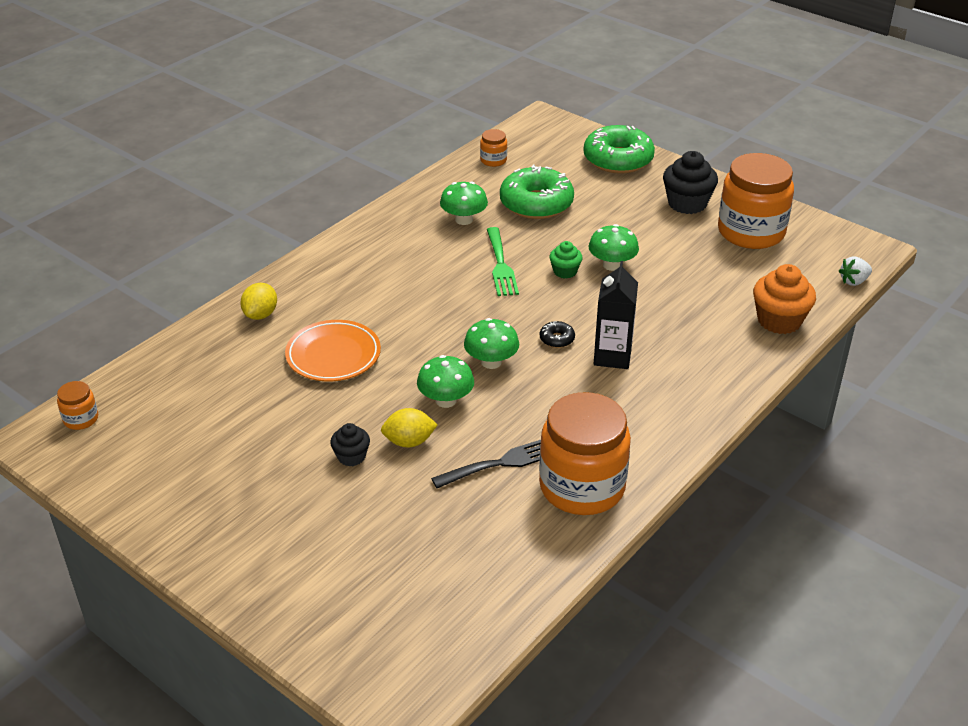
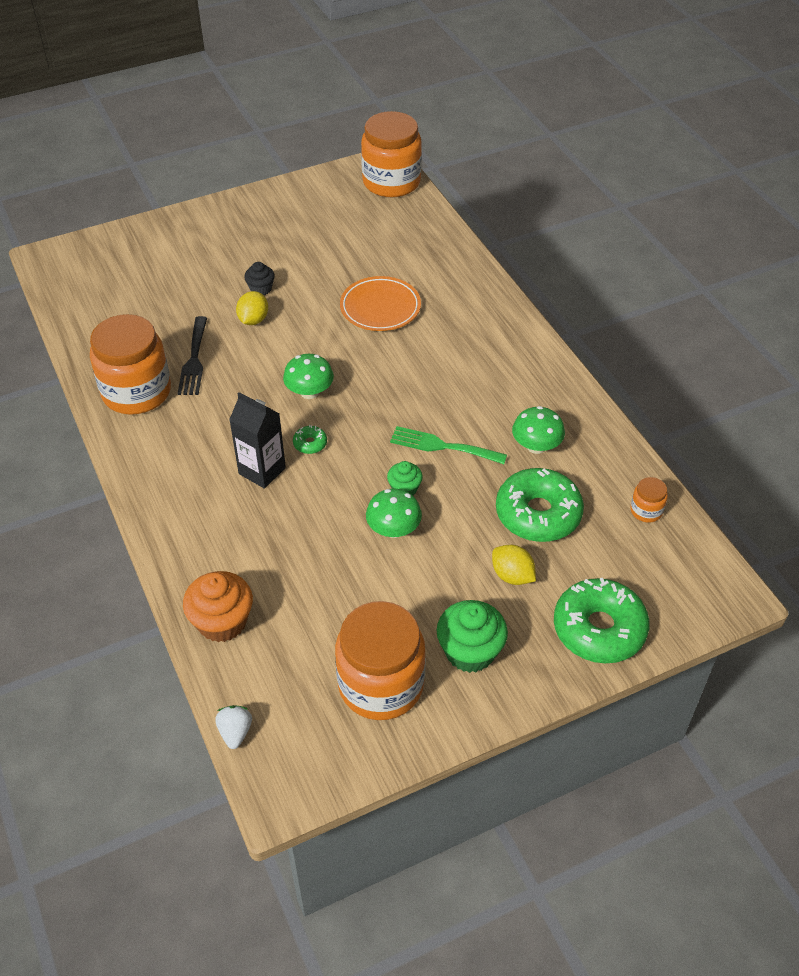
camera: 115 degrees right, 10 degrees up
(81, 419) = (391, 182): orange jar -> orange jar, size x2.33
(261, 314) = (459, 282): yellow lemon -> yellow lemon (512, 575)
(446, 400) = (283, 352): green mushroom -> none
(557, 339) = (310, 443): black donut -> green donut
(687, 203) = (470, 651): black cupcake -> green cupcake

